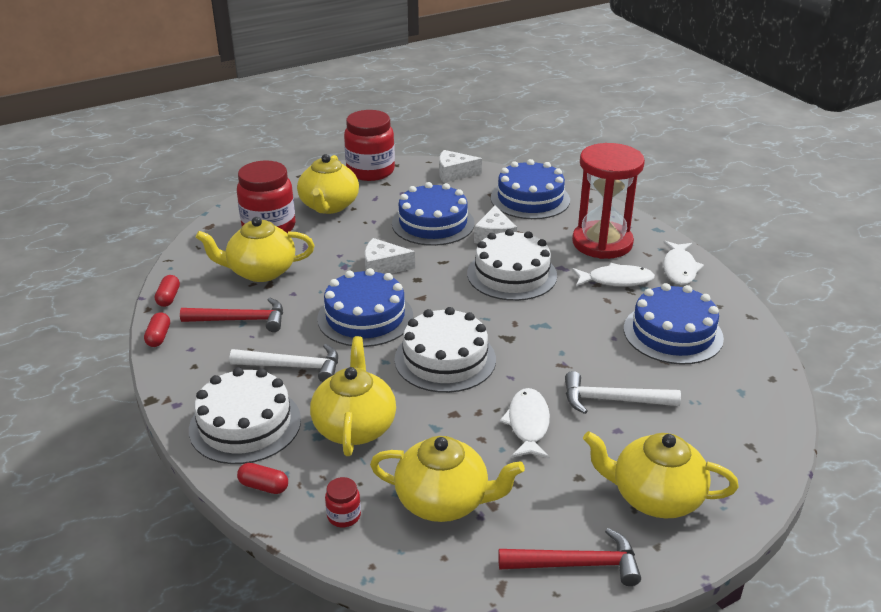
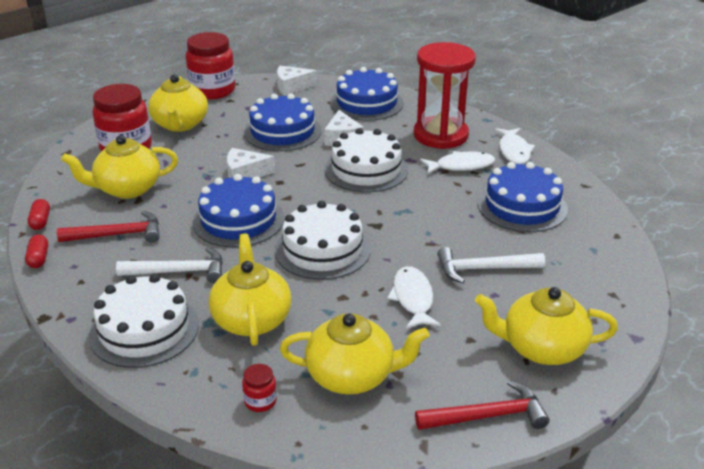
camera: 10 degrees left, 0 degrees up
(263, 486) = (176, 384): red capsule -> none

